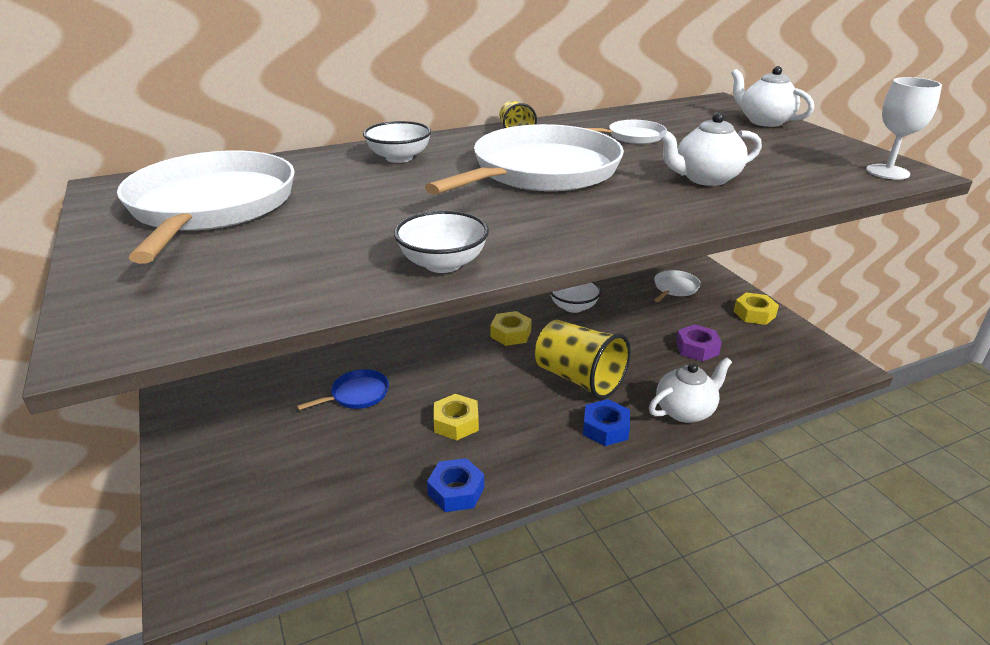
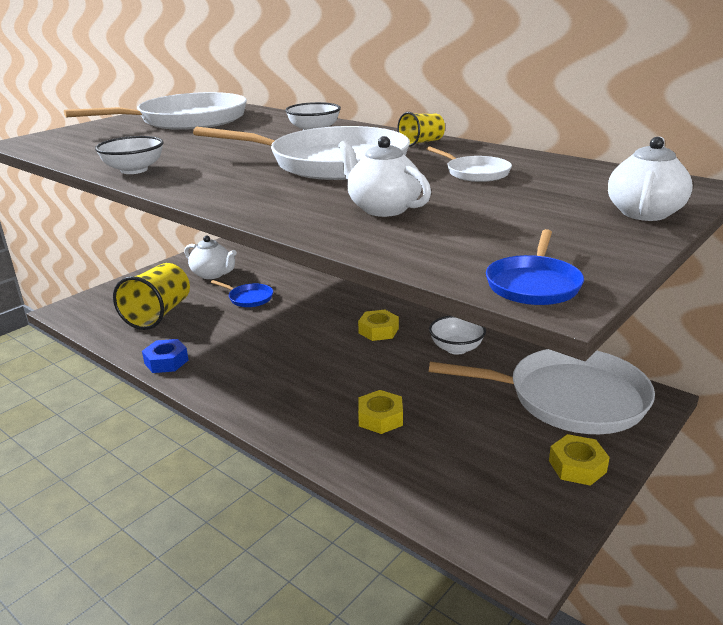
camera: 65 degrees right, 5 degrees down
(456, 423) = (240, 341): yellow nut -> yellow nut (380, 418)
(579, 379) = (338, 378): yellow cup -> yellow cup (158, 314)
(605, 428) = (275, 407): blue nut -> none
(675, 288) = (569, 398): white pan -> white pan, size x2.31
(685, 410) = (331, 446): white teapot -> white teapot (212, 274)
(697, 348) = (452, 435): purple nut -> none
(887, 172) = (533, 284): white goblet -> blue pan

